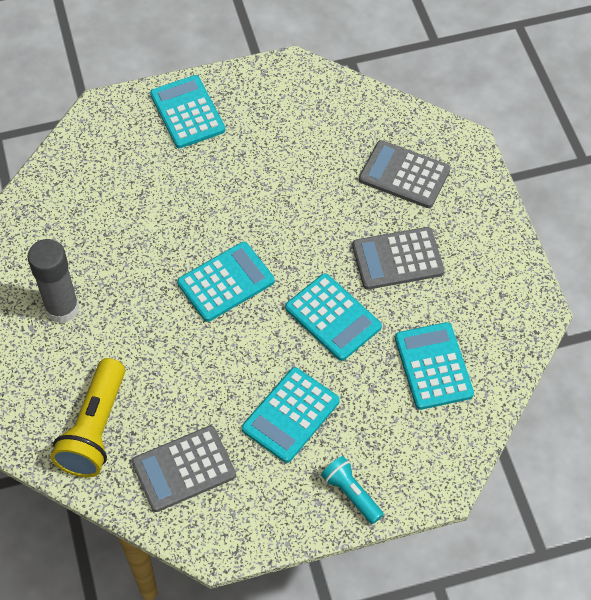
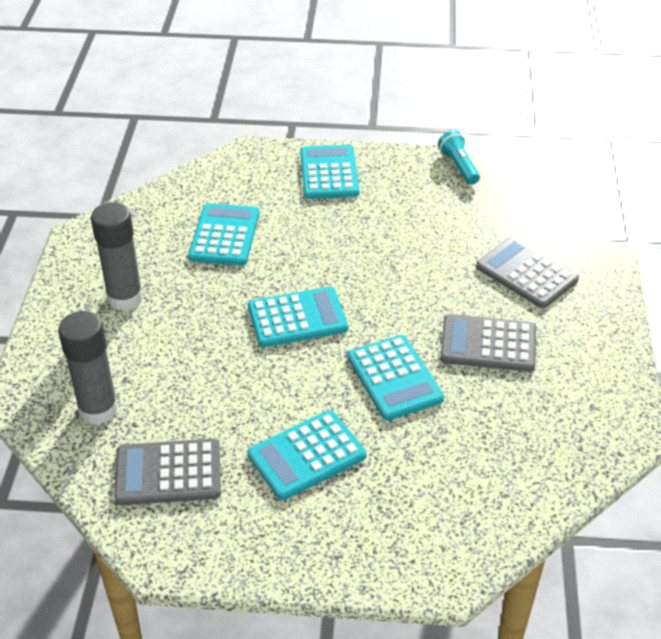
camera: 20 degrees right, 15 degrees down
(95, 429) = (98, 410): yellow flashlight -> grey glue stick
(351, 494) = (338, 553): turquoise flashlight -> turquoise flashlight (458, 166)
(433, 366) = (486, 454): turquoise calculator -> turquoise calculator (224, 235)

